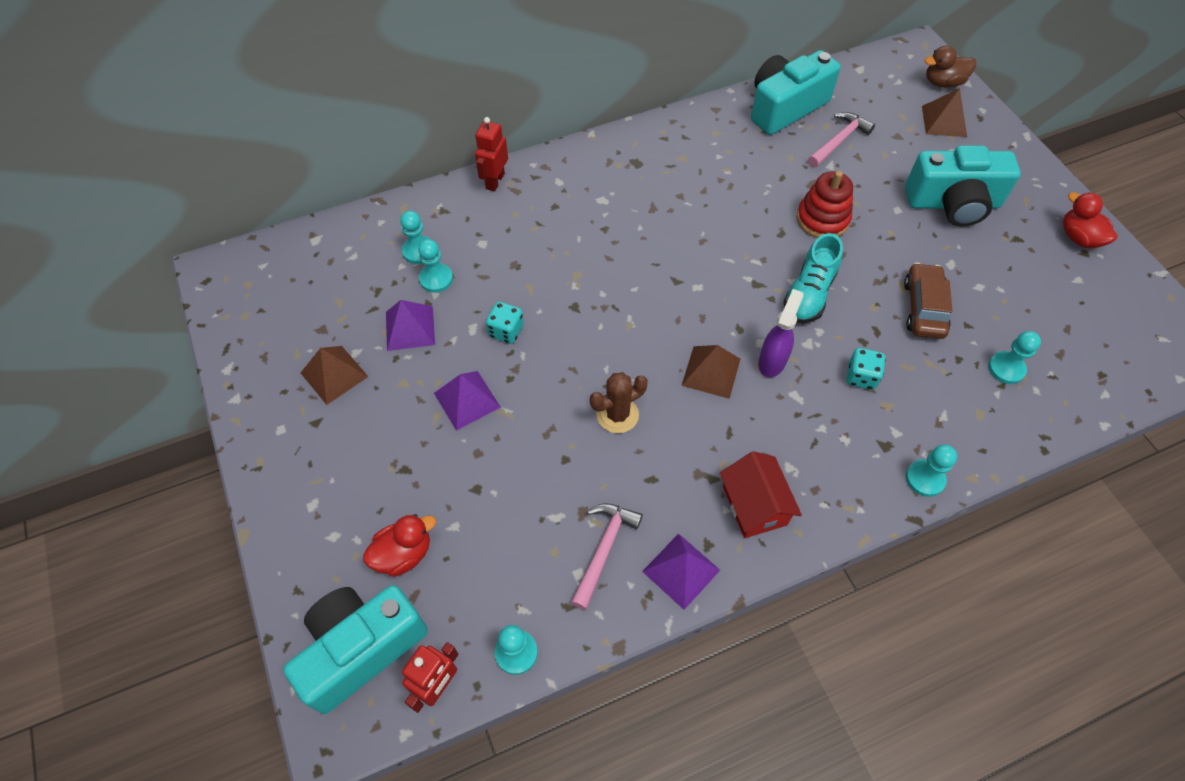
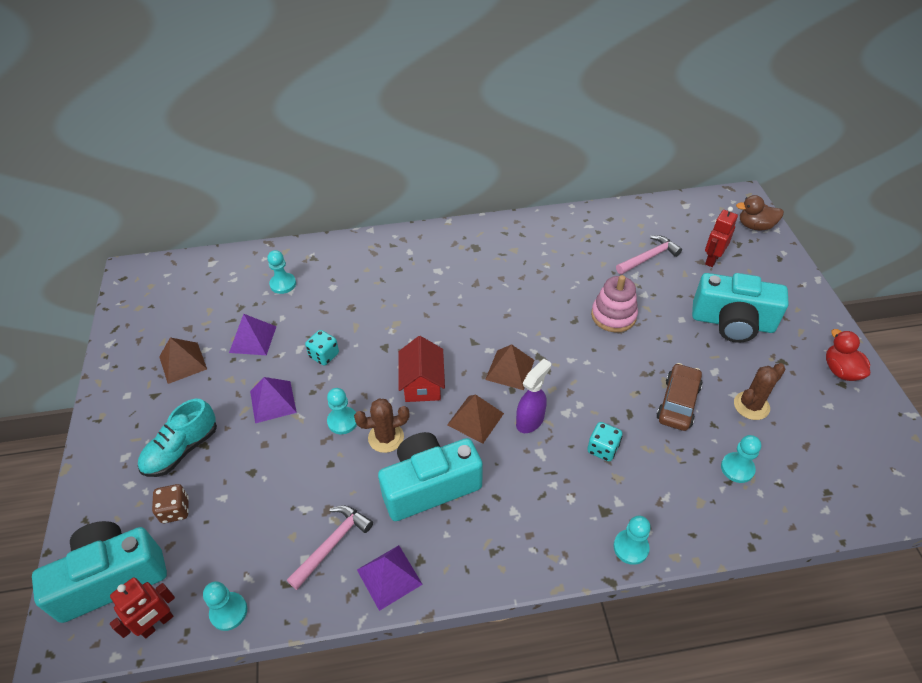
camera: 15 degrees right, 10 degrees down
(403, 554) = (175, 510): red duck -> brown dice
(436, 279) = (287, 307): turquoise pawn -> turquoise pawn (342, 421)
(495, 181) = (360, 243): red robot -> red robot (712, 259)
(754, 505) = (471, 536): red house -> red house (422, 383)
(785, 107) = (612, 225): turquoise camera -> turquoise camera (429, 486)
(809, 294) = (581, 372): turquoise shoe -> turquoise shoe (181, 450)
(822, 219) = (613, 315): red stacking toy -> pink stacking toy
(944, 121) = (746, 256): brown pyramid -> brown pyramid (510, 369)
(1000, 296) = (751, 406): none -> brown cactus

